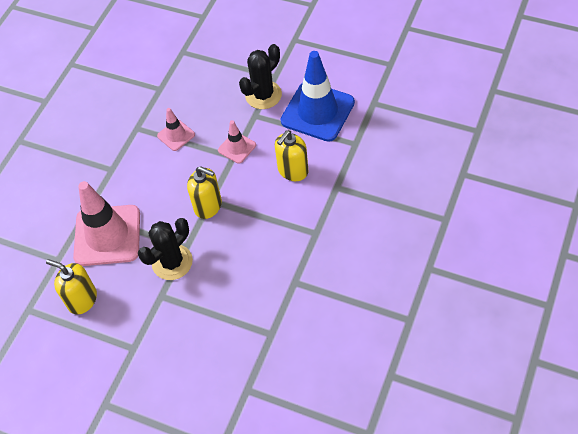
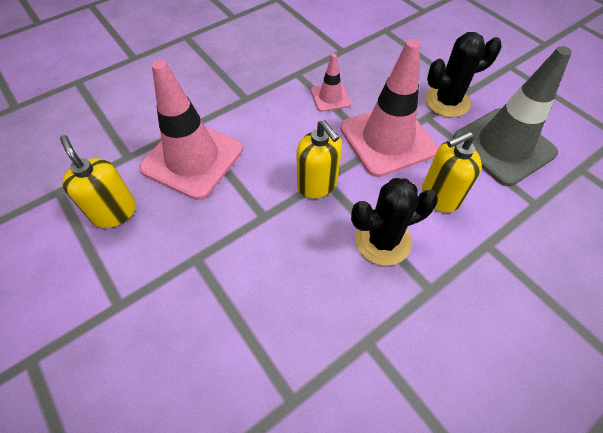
camera: 25 degrees right, 0 degrees up
(172, 262) = (236, 225): black cactus -> black cactus (383, 240)
(237, 147) = (387, 139): pink traffic cone -> pink traffic cone, size x2.05
(317, 112) = (503, 146): blue traffic cone -> grey traffic cone

